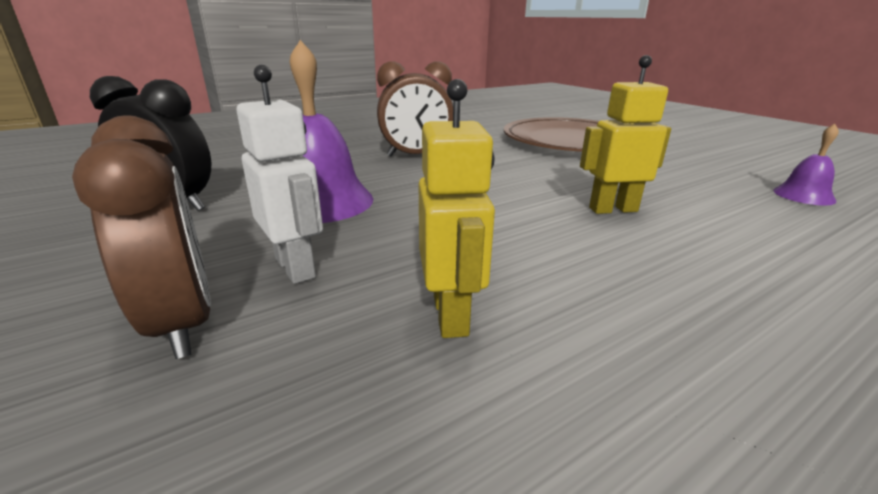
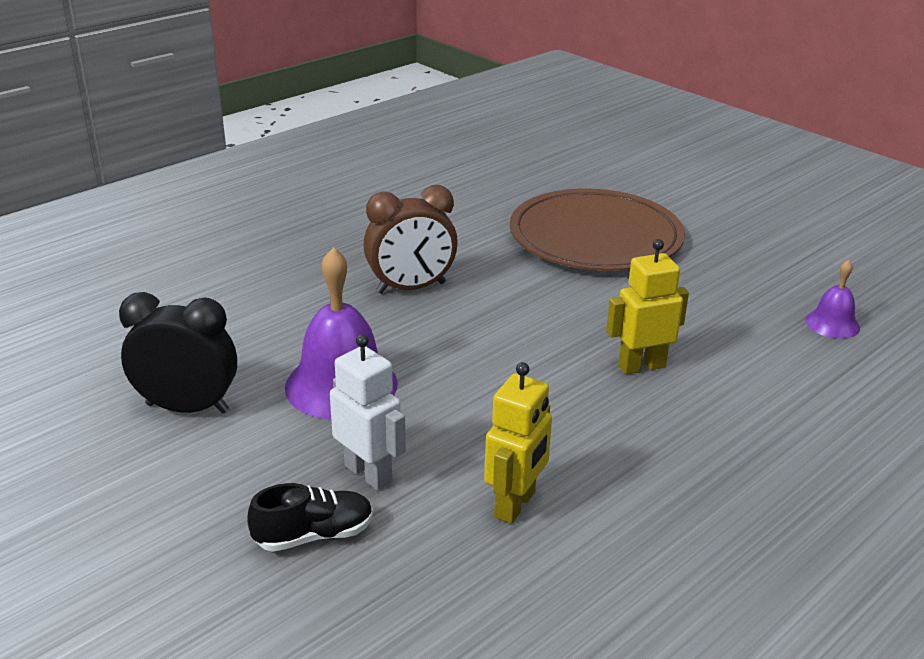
camera: 10 degrees left, 5 degrees up
(183, 323) = (314, 535): brown clock -> black shoe
(451, 315) = (515, 505): yellow robot -> yellow robot turned 45 degrees clockwise

